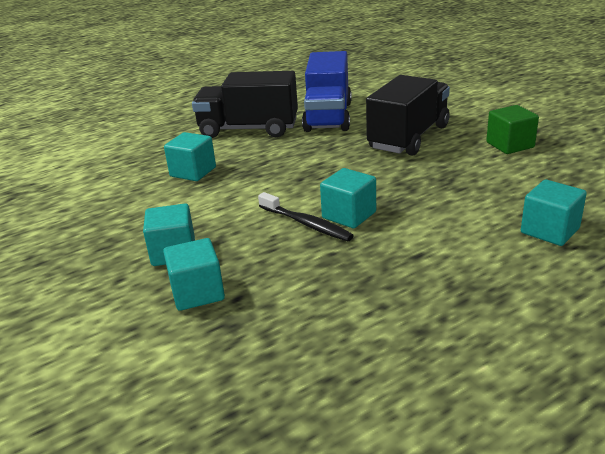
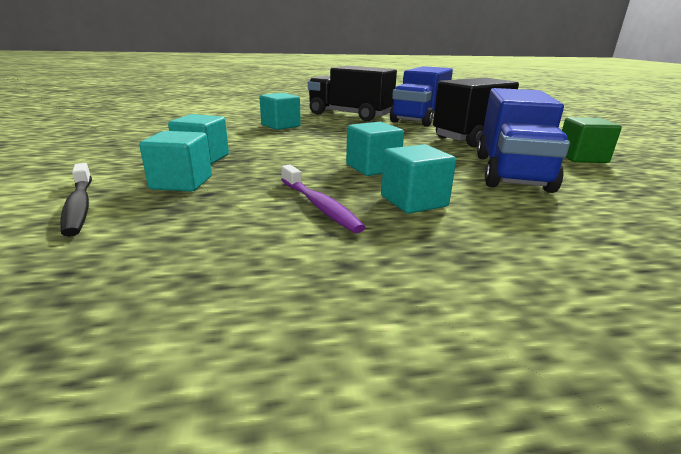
camera: 20 degrees right, 5 degrees down
(306, 224) = (328, 165): black toothbrush -> black toothbrush (79, 206)
(348, 279) = (319, 206): none -> purple toothbrush
(466, 185) = (511, 172): none -> blue truck
(549, 231) = (587, 222): turquoise cube -> turquoise cube (414, 201)

